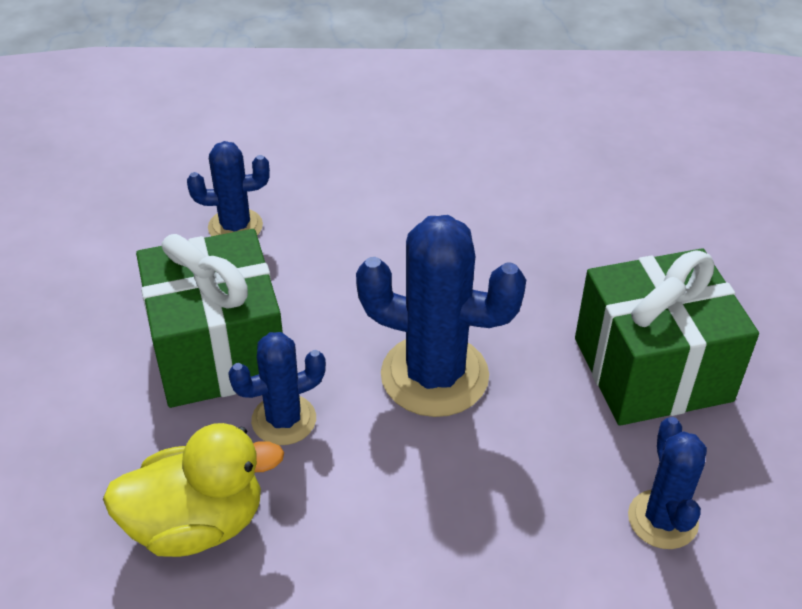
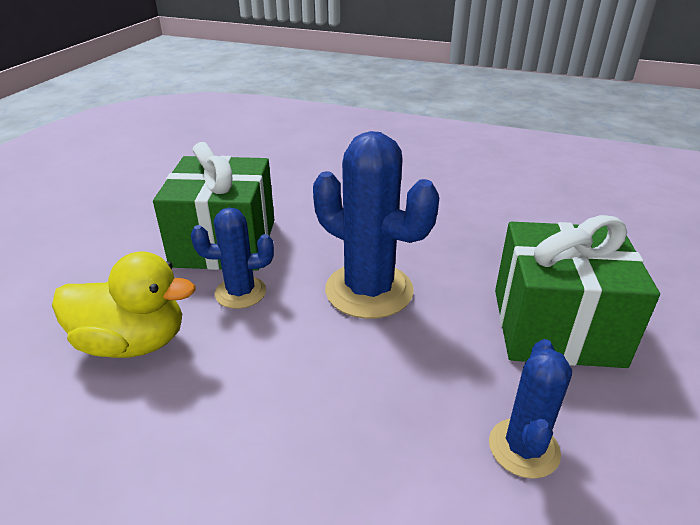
camera: 20 degrees right, 10 degrees down
(235, 227) = (282, 182): blue cactus -> none

